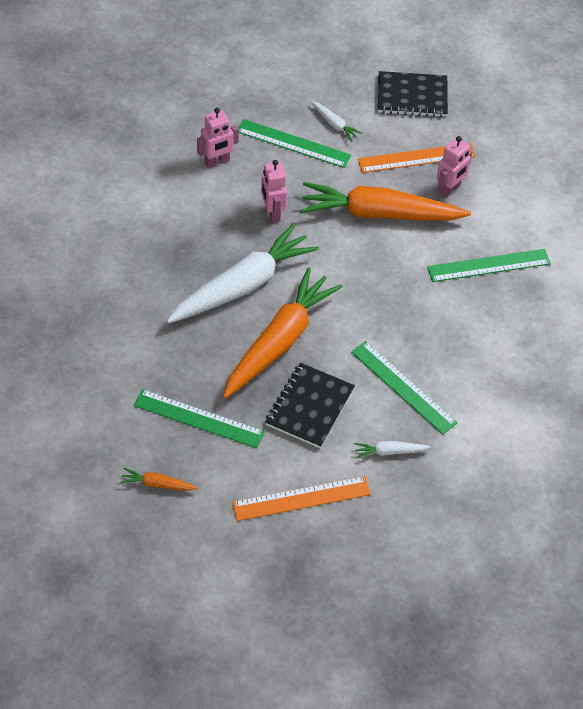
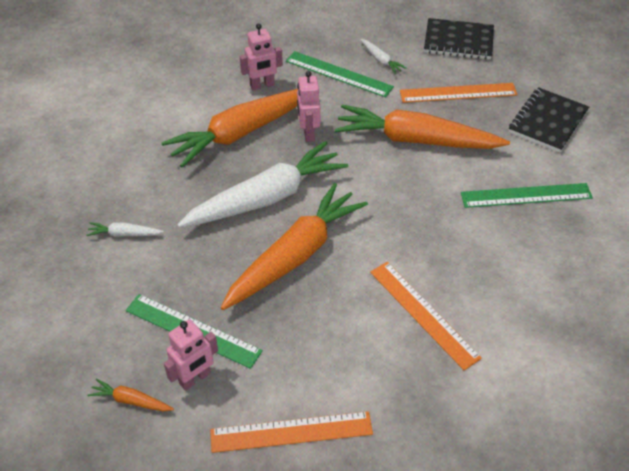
camera: 10 degrees right, 5 degrees down
(205, 217) = (241, 133): none -> orange carrot
(309, 407) = (316, 327): black notebook -> black notebook (548, 121)
(389, 452) = (400, 385): white carrot -> white carrot (124, 234)
(403, 387) = (423, 314): green ruler -> orange ruler
(449, 190) = (489, 122): pink robot -> pink robot (195, 378)

